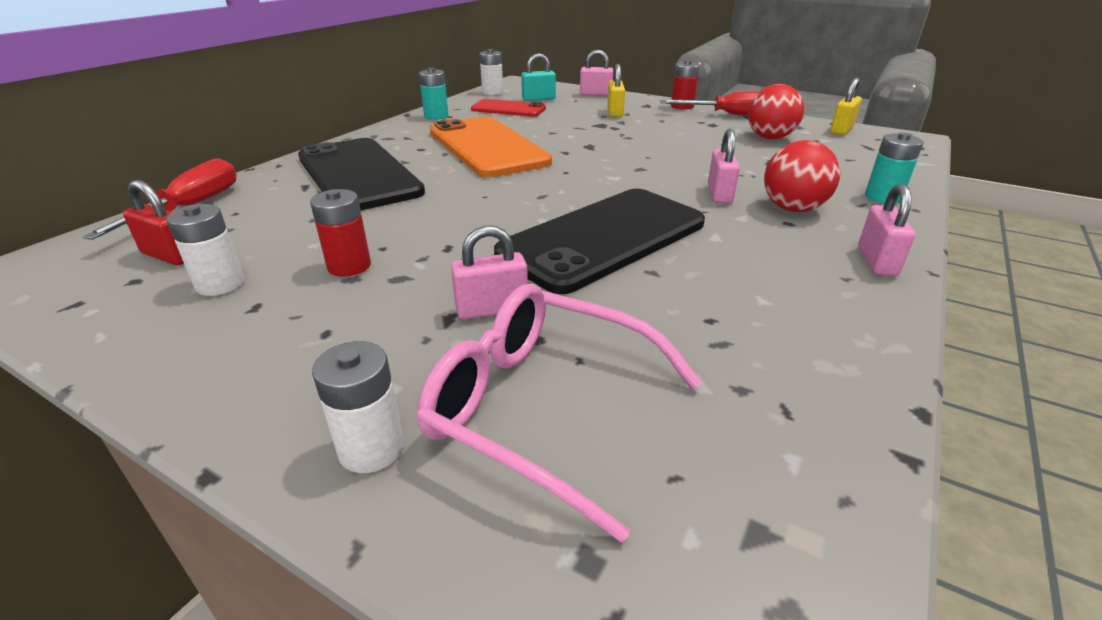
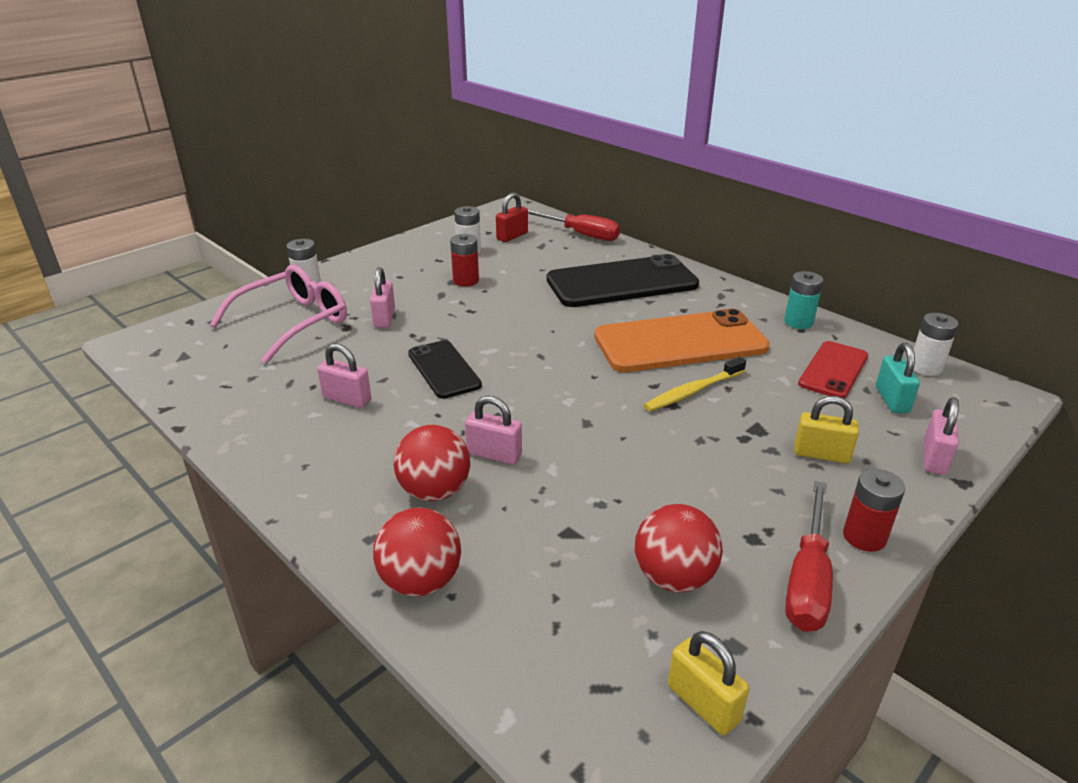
camera: 105 degrees right, 0 degrees up
(565, 140) = (693, 391): none -> yellow toothbrush
(603, 238) = (444, 369): black phone -> black phone, size x0.55
(877, 261) = (311, 495): pink padlock -> pink padlock (347, 399)
(883, 197) = (421, 581): turquoise battery -> red ball

